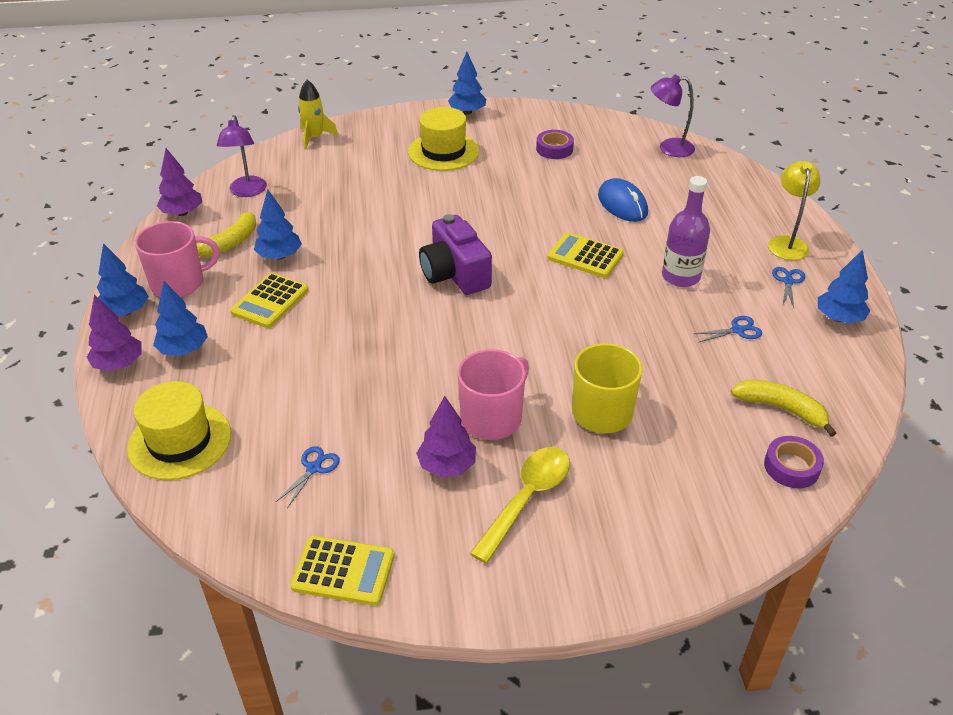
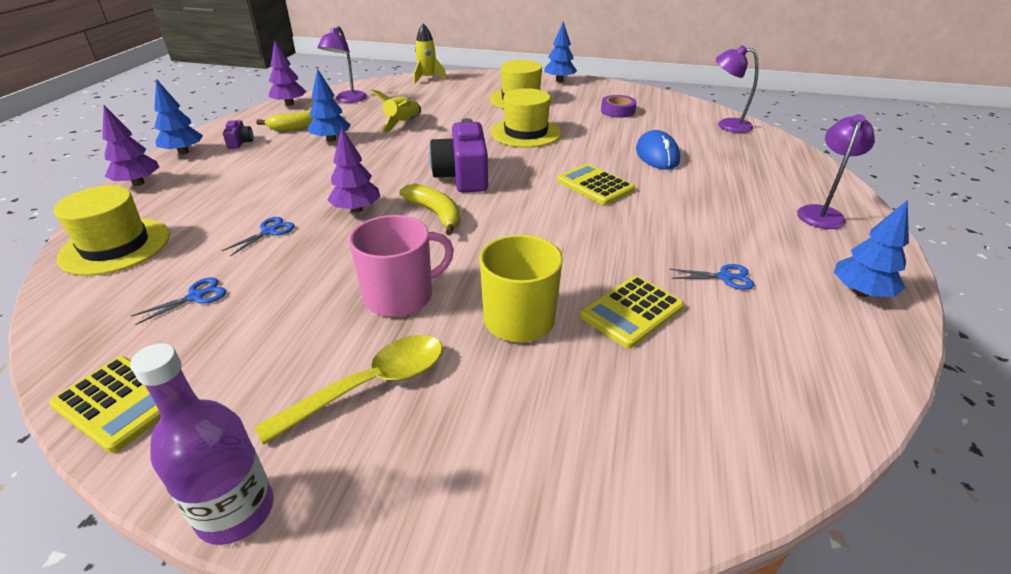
camera: 20 degrees right, 5 degrees down
(179, 283) = (240, 142): pink mug -> purple camera
(183, 350) = (194, 184): blue tree -> none
(270, 301) = (294, 166): yellow calculator -> yellow calculator (631, 312)
(341, 216) = (403, 124): none -> yellow rocket
(447, 466) = (317, 328): purple tree -> purple tree (356, 209)
(479, 201) = (525, 133): none -> yellow hat
(681, 276) = (684, 218): purple bottle -> purple bottle (235, 511)
(781, 409) = (743, 370): yellow banana -> yellow banana (436, 214)
(787, 243) = (821, 213): yellow lamp -> purple lamp
(788, 281) = (808, 245): blue scissors -> blue scissors (269, 231)
(791, 467) = (726, 445): purple tape -> none

